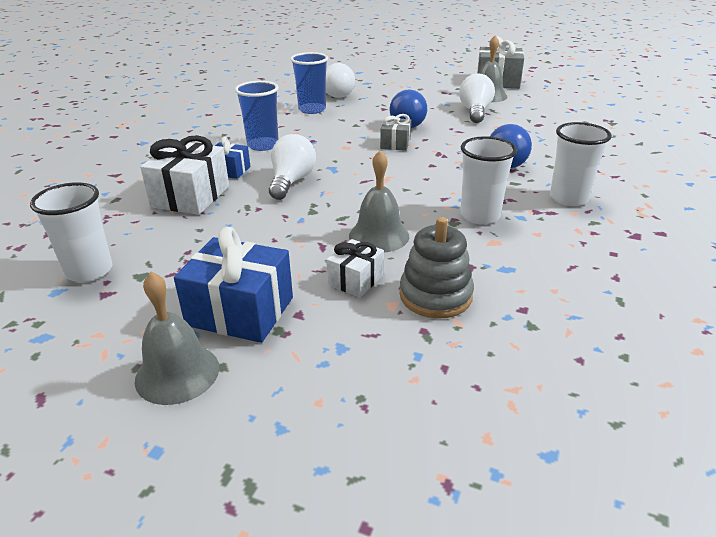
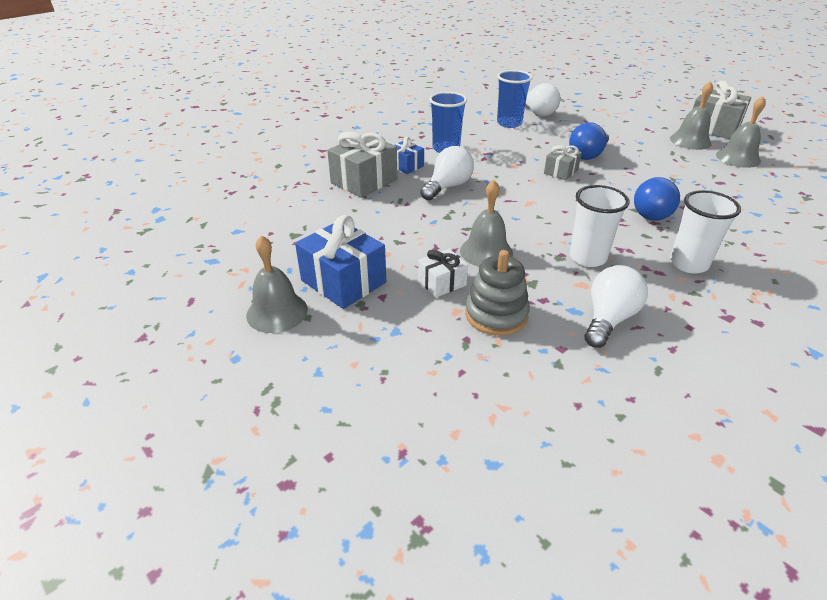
camera: 25 degrees right, 5 degrees up
(89, 271) = (264, 222): white cup -> none
(191, 196) = (364, 181): white gift -> grey gift
(475, 112) = (663, 155): white light bulb -> white light bulb (608, 319)
(536, 102) = (738, 158): none -> grey bell

